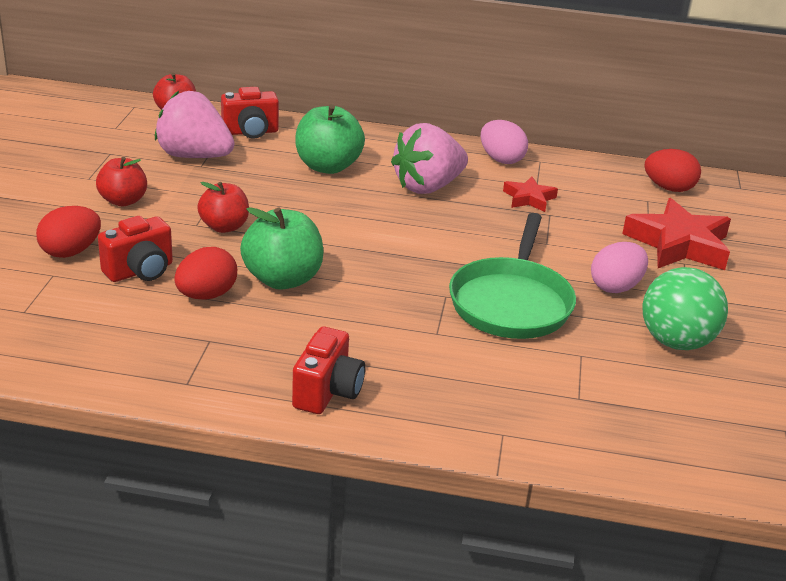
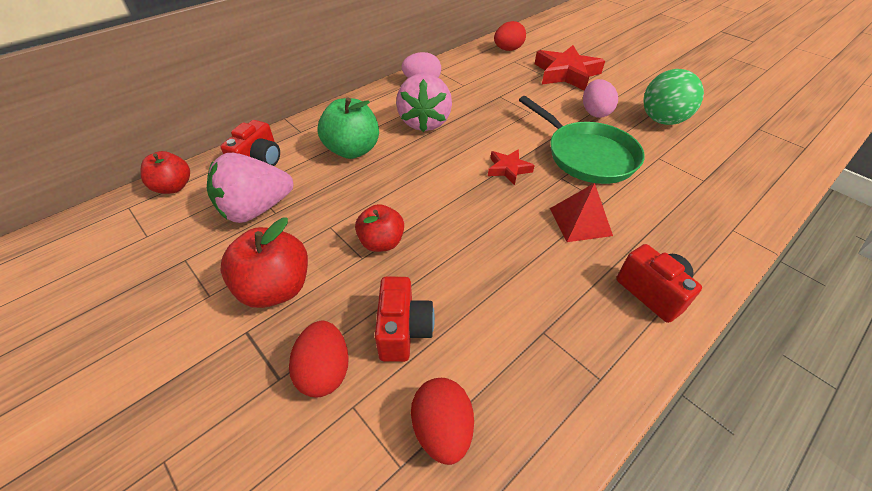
camera: 50 degrees left, 15 degrees up
(123, 201) = (276, 288): red apple -> red apple, size x1.50
(206, 295) = (475, 302): red egg -> red egg (442, 429)
(283, 279) = (484, 245): green apple -> none
(385, 325) = (580, 221): none -> red pyramid
(529, 198) = (476, 94): red star -> red star (508, 169)

